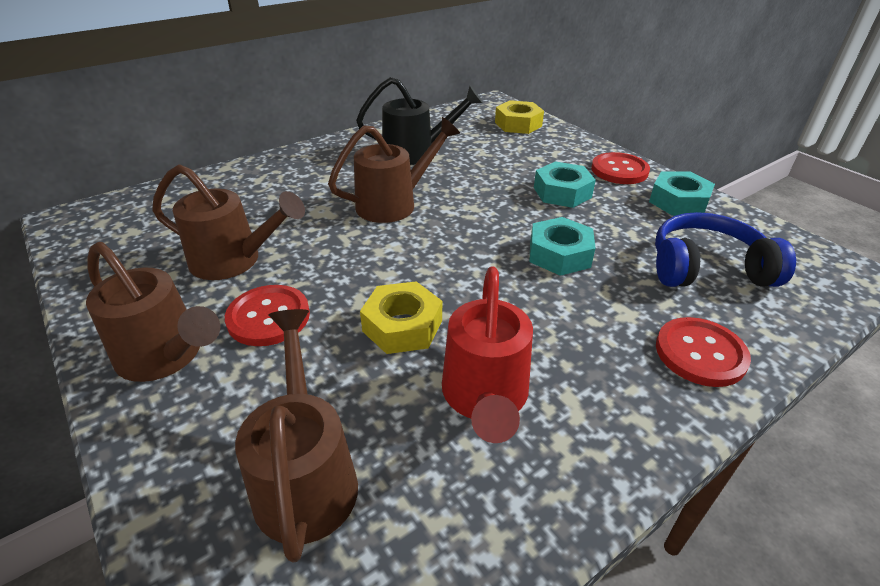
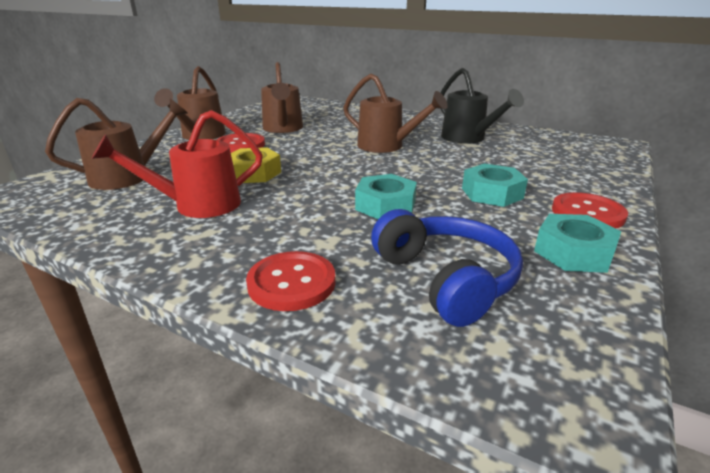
camera: 65 degrees right, 10 degrees down
(518, 124) = (592, 159): yellow nut -> none

